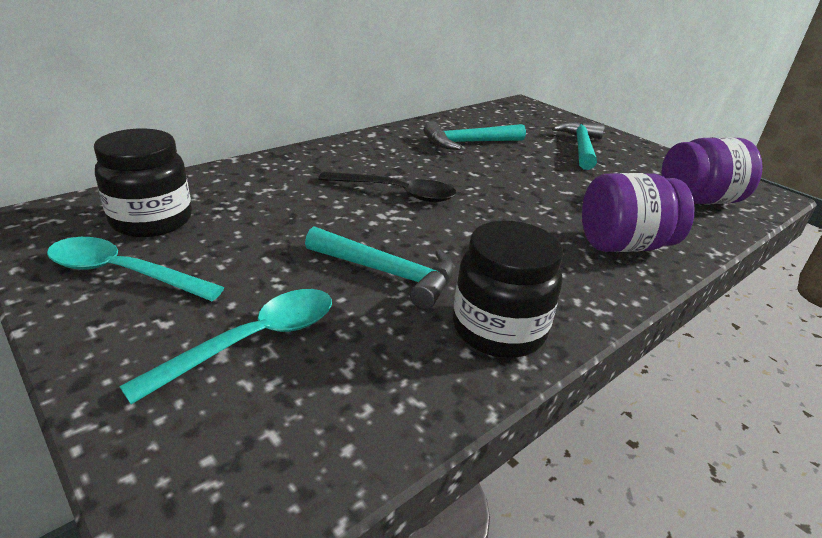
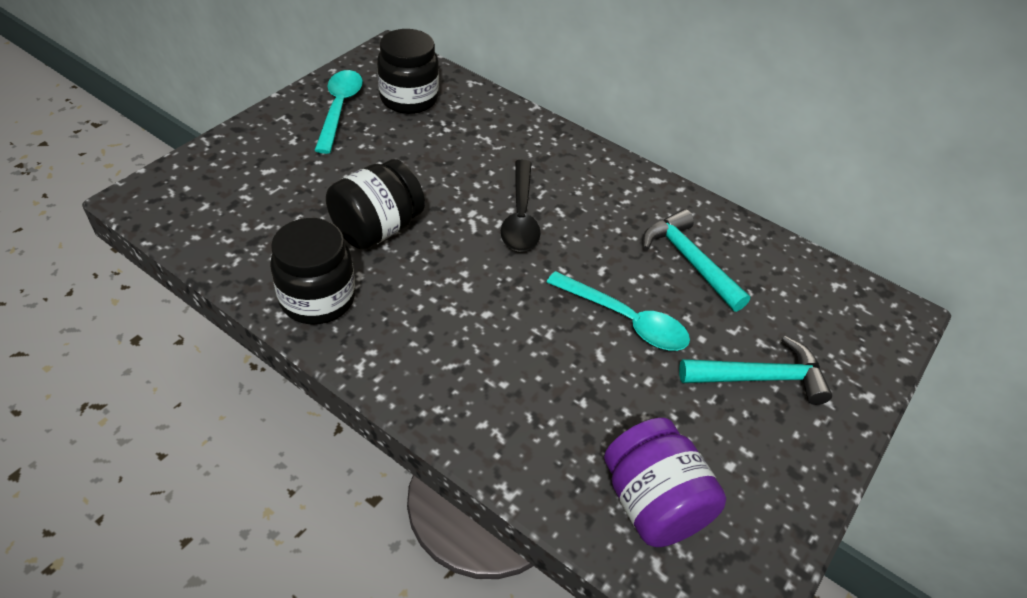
camera: 75 degrees right, 15 degrees up
(253, 341) = (281, 180): turquoise spoon -> turquoise spoon (626, 320)
(388, 273) = (377, 229): turquoise hammer -> black jar
(623, 245) = (487, 398): purple jar -> none

